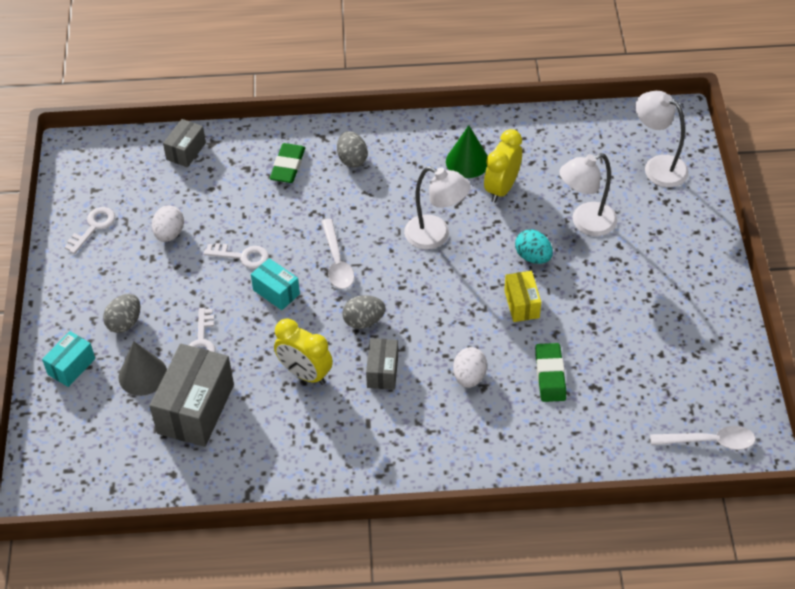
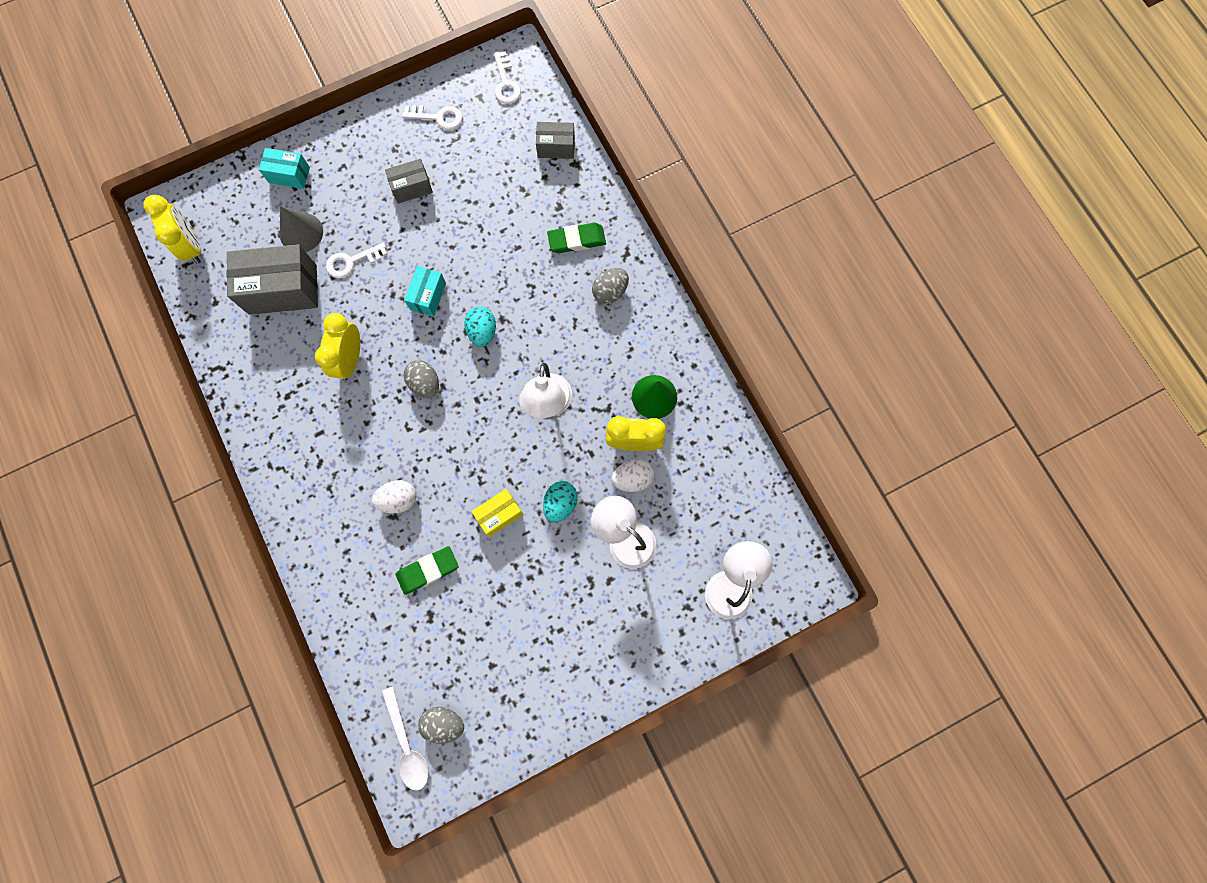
camera: 65 degrees right, 25 degrees up
(95, 477) = (192, 246): none -> yellow clock
(125, 322) = (348, 192): grey egg -> grey egg (444, 722)
(169, 234) = (456, 180): white egg -> white egg (632, 478)
(242, 256) = (456, 250): white key -> white key (506, 83)
(337, 262) = (482, 331): white spoon -> turquoise egg
(382, 371) = (377, 422): grey box -> grey box (412, 187)

